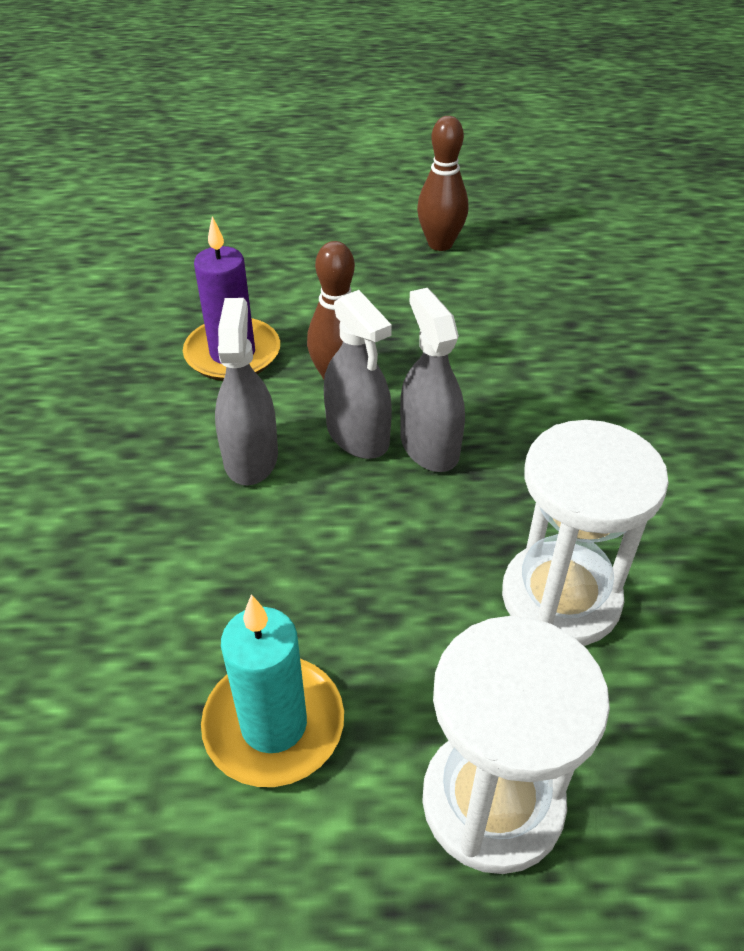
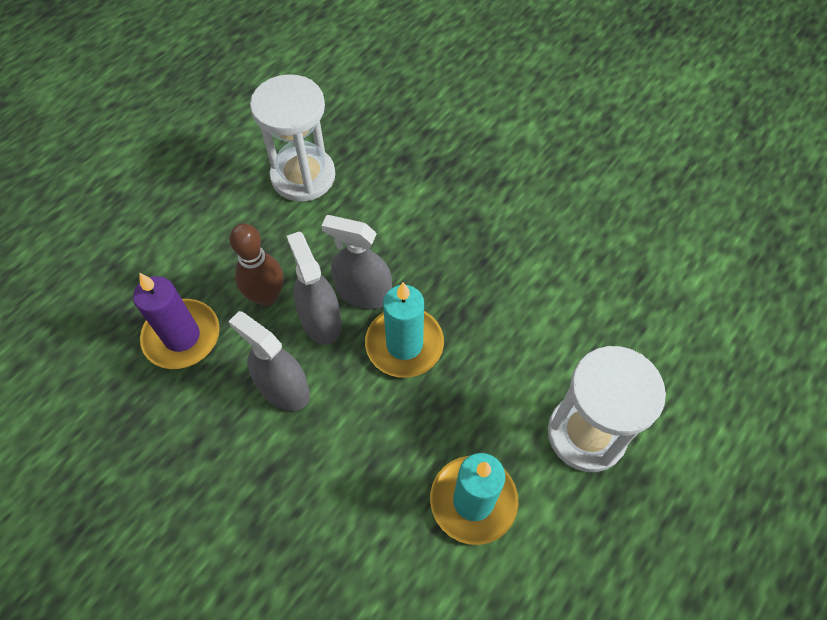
camera: 50 degrees left, 15 degrees up
(357, 435) = (320, 320): grey spray bottle -> grey spray bottle turned 120 degrees counterclockwise
(407, 521) = (404, 344): none -> turquoise candle
(440, 244) = (205, 151): brown bowling pin -> none
(560, 597) = (510, 316): white hourglass -> white hourglass (303, 176)

